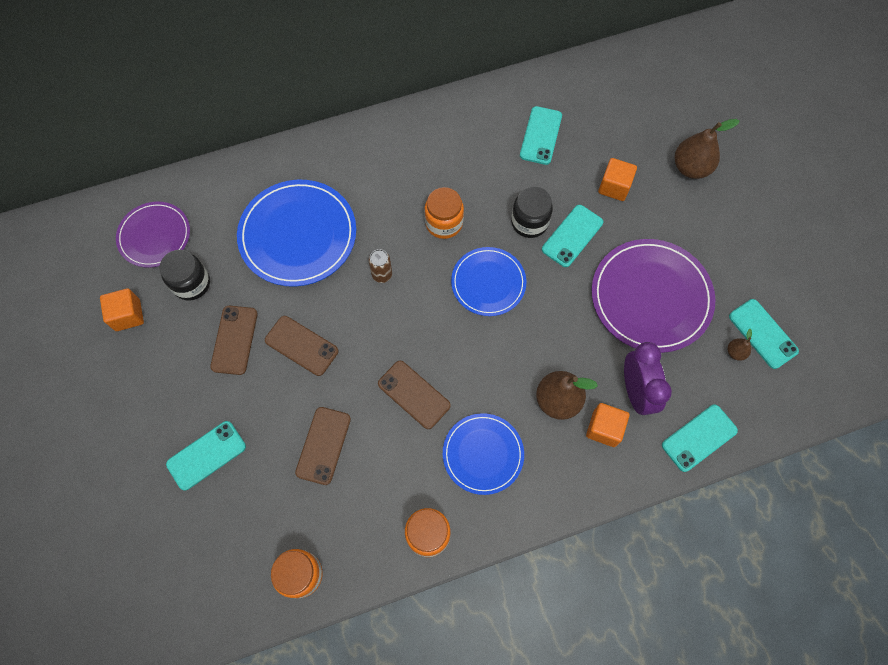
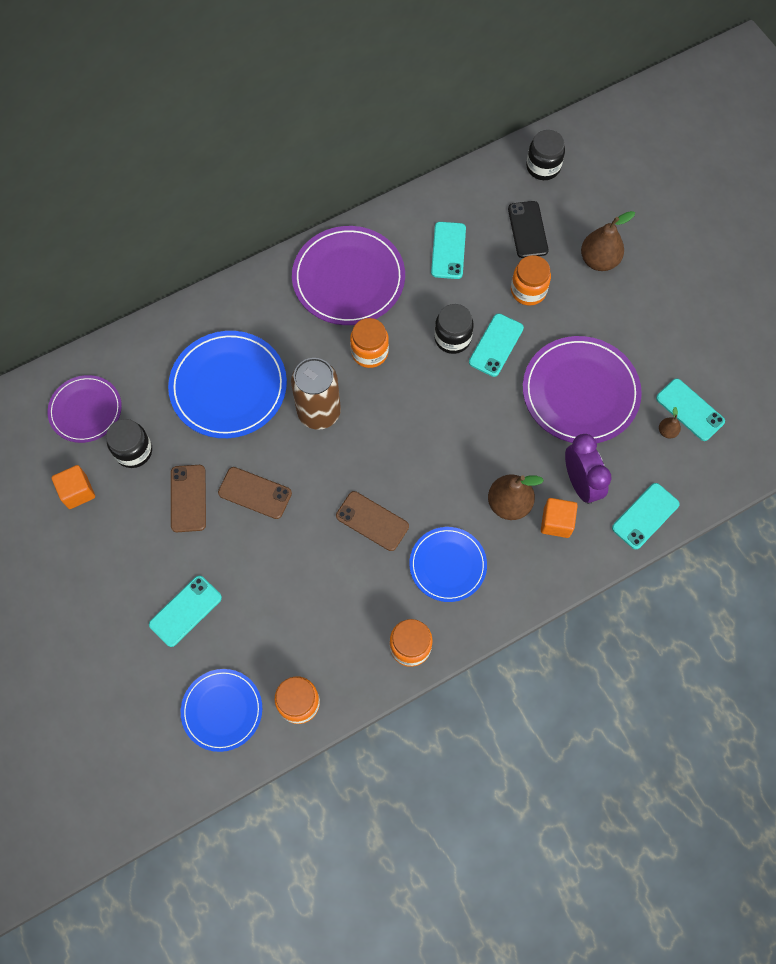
camera: 10 degrees left, 0 degrees up
(323, 445) = (295, 583): brown phone -> none
(382, 274) = (319, 412): brown can -> brown can, size x2.14
(437, 148) = (348, 278): none -> purple plate
(488, 283) = (423, 403): blue plate -> blue plate (222, 710)
(614, 187) = (528, 290): orange cube -> orange jar
(623, 127) = (527, 230): none -> black phone
(649, 69) = (543, 167): none -> black jar

